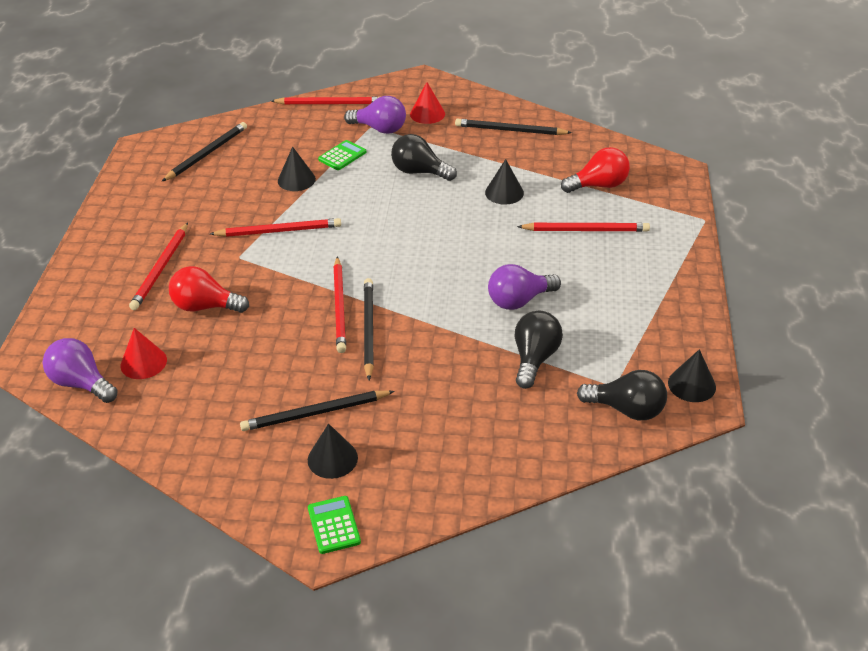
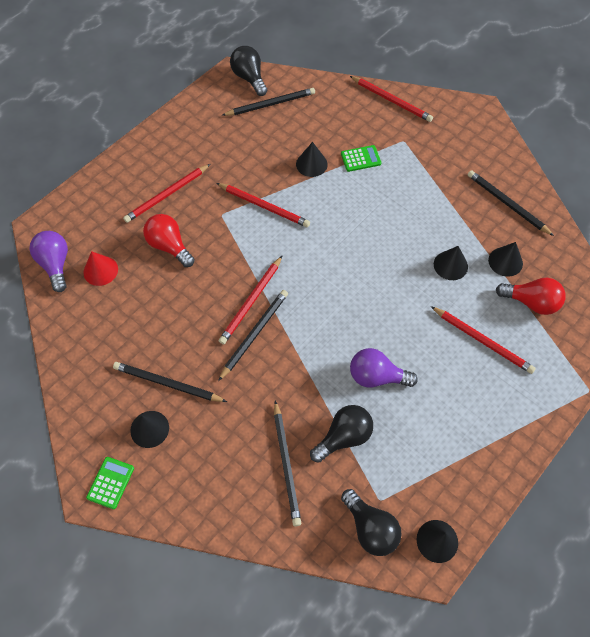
camera: 35 degrees right, 20 degrees up
(380, 129) = (408, 147): purple light bulb -> none
(419, 172) = (403, 207): black light bulb -> black light bulb (249, 78)
(427, 114) = (456, 151): red cone -> none
(501, 408) = (286, 464): none -> black pencil
(549, 169) = (505, 261): none -> black cone

